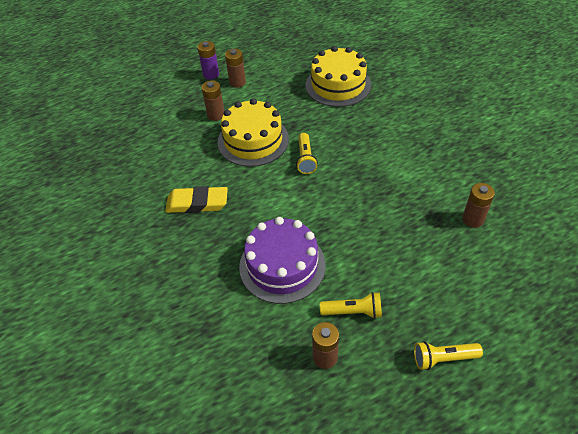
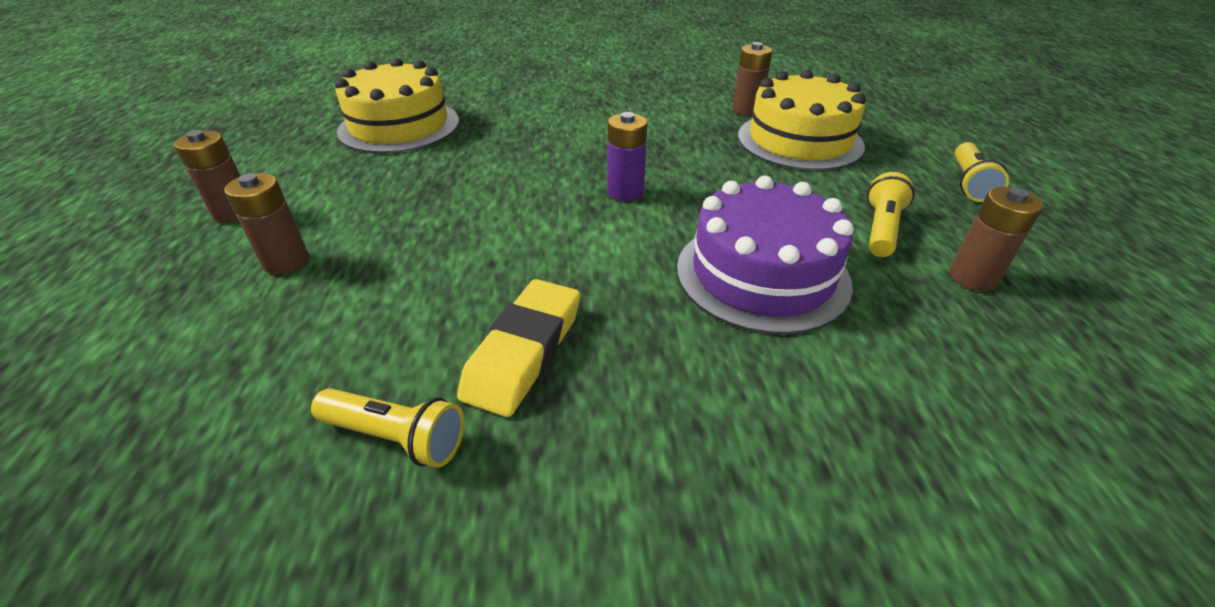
camera: 70 degrees left, 10 degrees down
(211, 74) = (151, 240): purple battery -> purple battery (625, 192)
(253, 140) = (421, 233): yellow cake -> yellow cake (799, 141)
(305, 159) = (530, 191): yellow flashlight -> yellow flashlight (397, 437)

